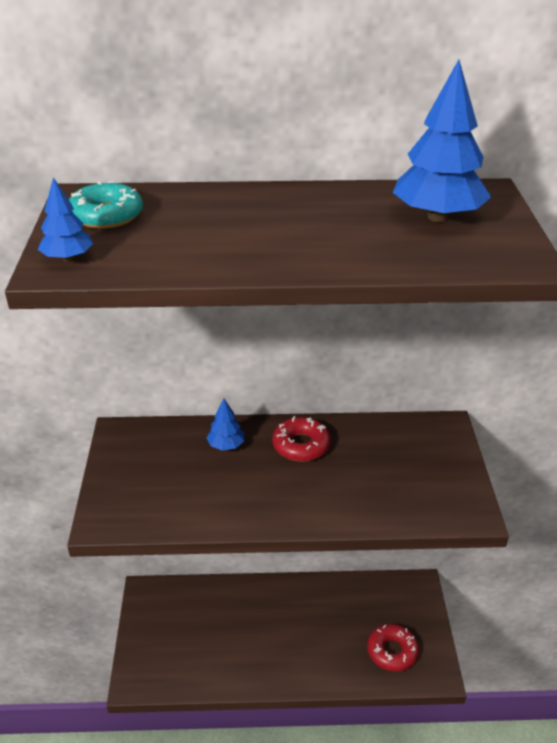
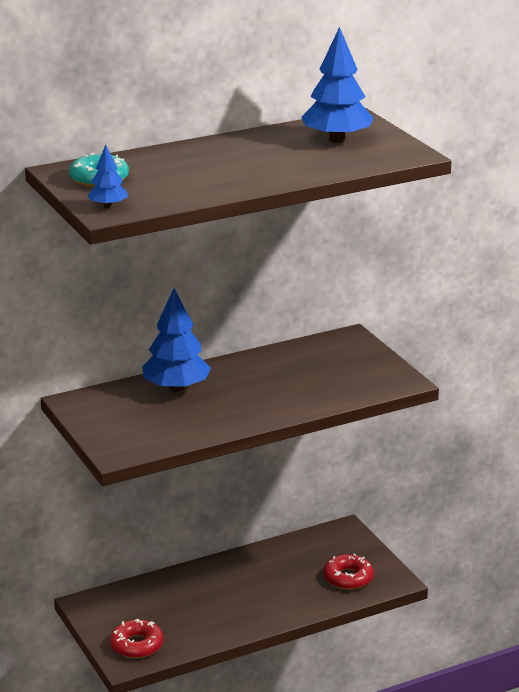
camera: 25 degrees left, 10 degrees down
(226, 445) = (176, 388): blue tree -> blue tree, size x1.93
(301, 445) = (240, 374): red donut -> red donut (137, 645)

